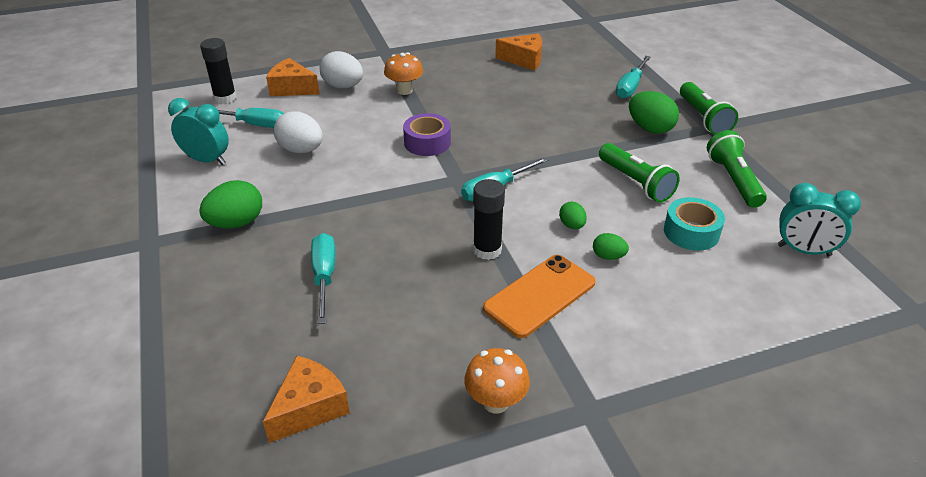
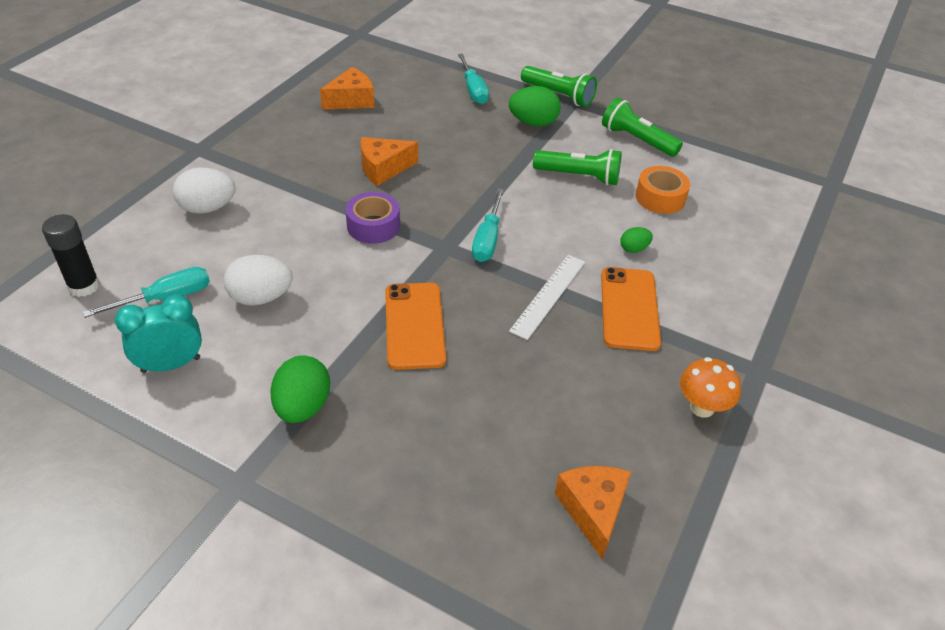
camera: 45 degrees left, 5 degrees up
(292, 88) = (151, 237): orange cheese -> orange cheese (383, 168)
(324, 276) = (455, 401): turquoise screwdriver -> none
(366, 216) = (414, 325): none -> orange phone
(404, 90) = (279, 183): orange mushroom -> none
(487, 250) = (548, 295): black glue stick -> white ruler
(572, 225) = (580, 238): green egg -> none
(691, 232) = (660, 198): turquoise tape -> orange tape
(803, 250) = (735, 174): turquoise clock -> none

